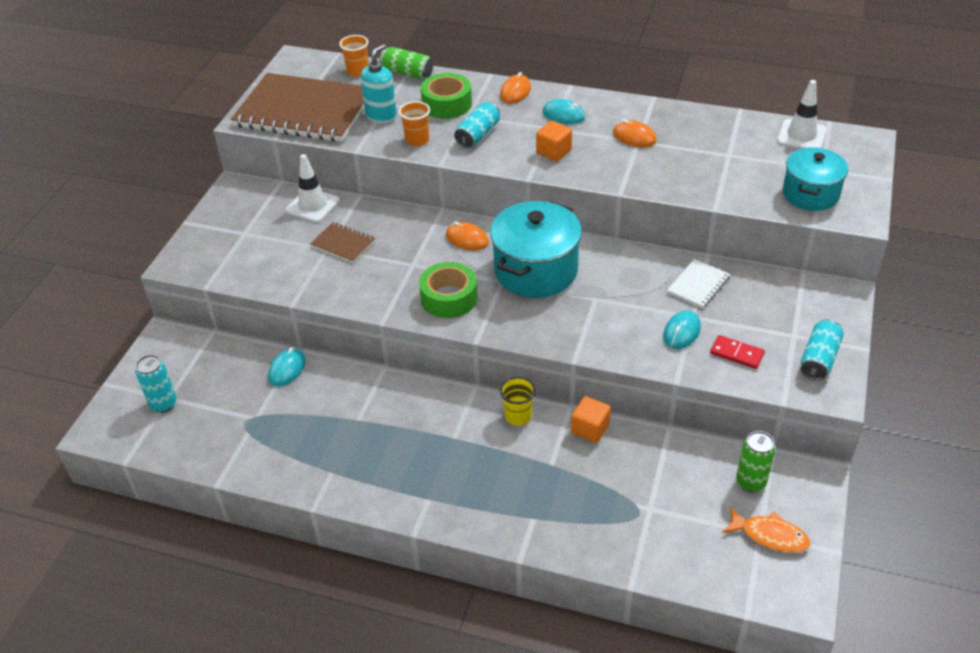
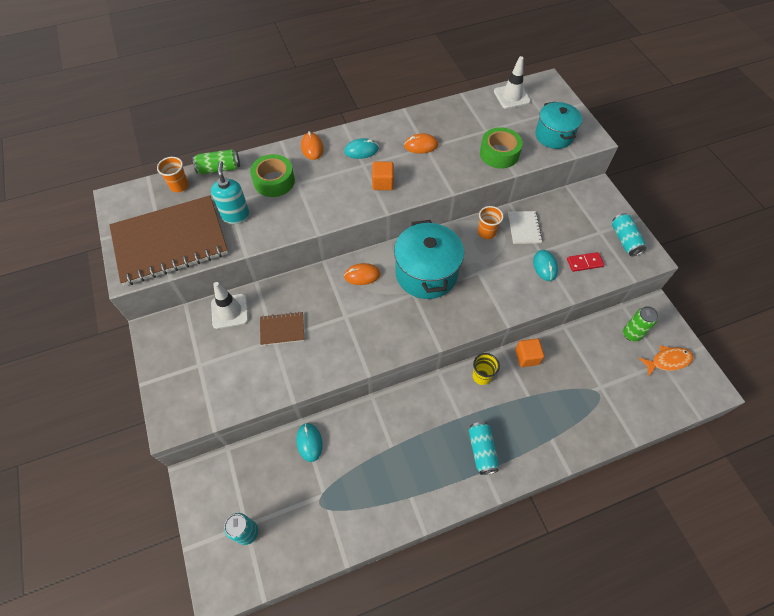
camera: 40 degrees left, 15 degrees up
(417, 140) = (282, 222): orange cup -> orange cup (486, 232)
(449, 298) = (393, 327): green tape -> green tape (499, 153)
(478, 135) = (320, 195): turquoise can -> turquoise can (482, 450)

